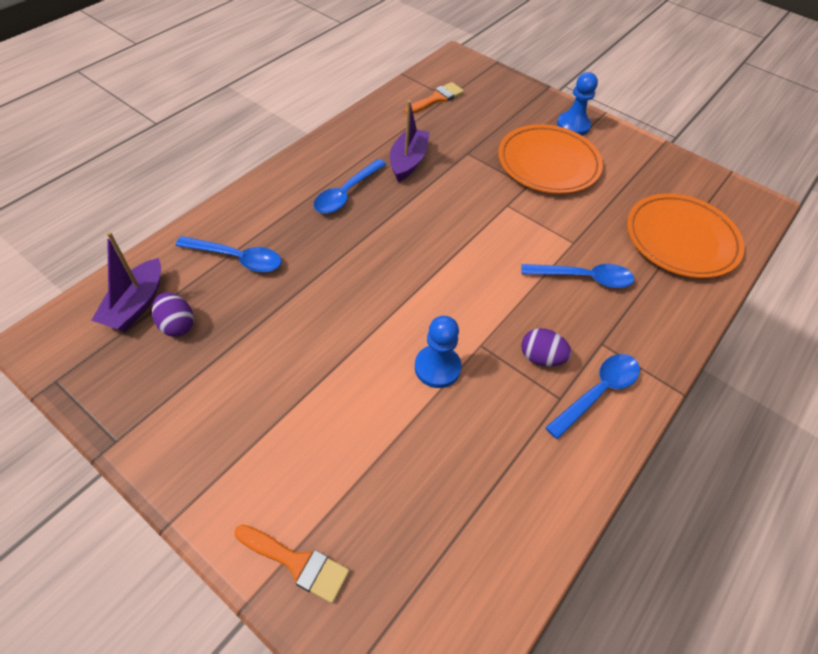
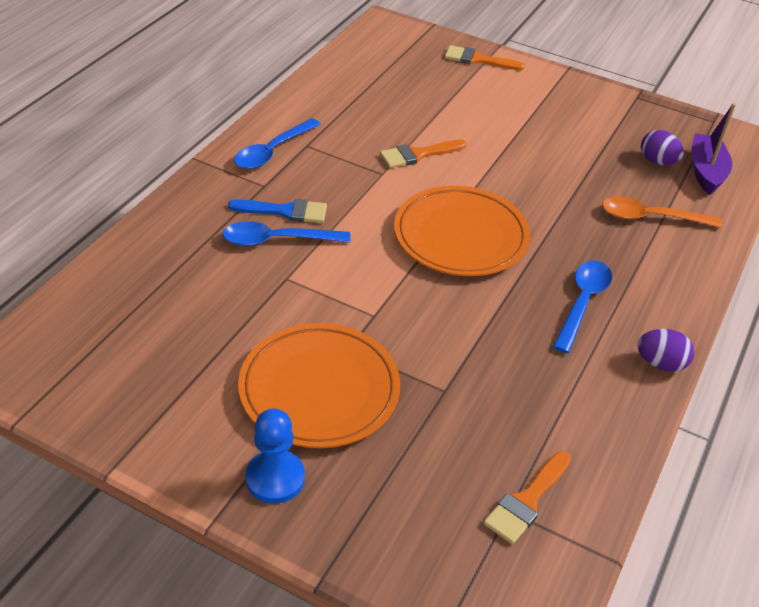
camera: 170 degrees right, 10 degrees down
(237, 258) = (651, 217): blue spoon -> orange spoon
(408, 161) = (525, 361): purple boat -> none
(437, 367) = (418, 154): blue pawn -> orange brush
(541, 358) = (324, 169): purple egg -> purple egg (660, 363)
(578, 308) = (285, 211): none -> blue brush
(681, 239) = (144, 298): orange plate -> orange plate (460, 236)

